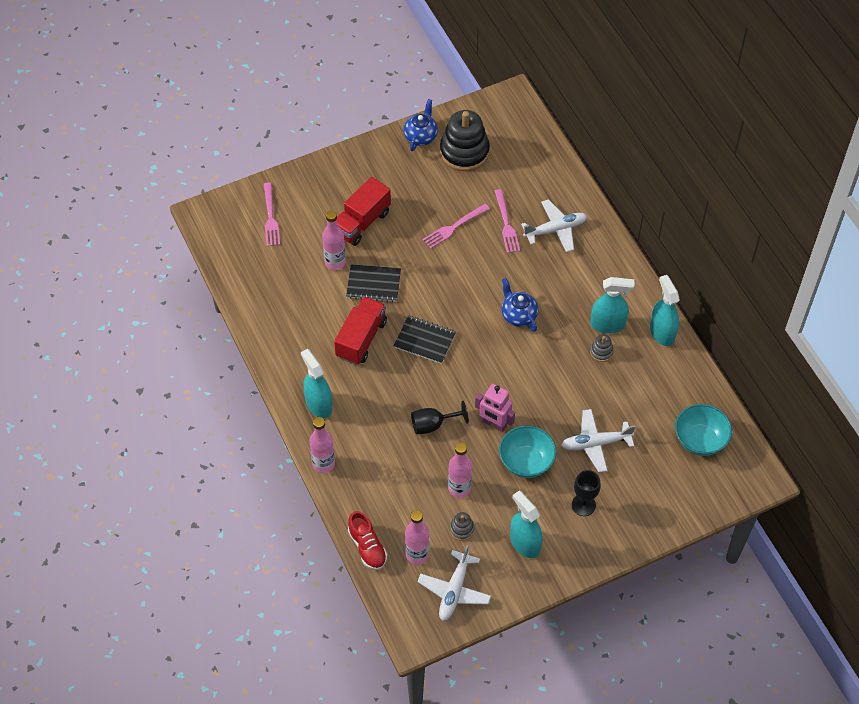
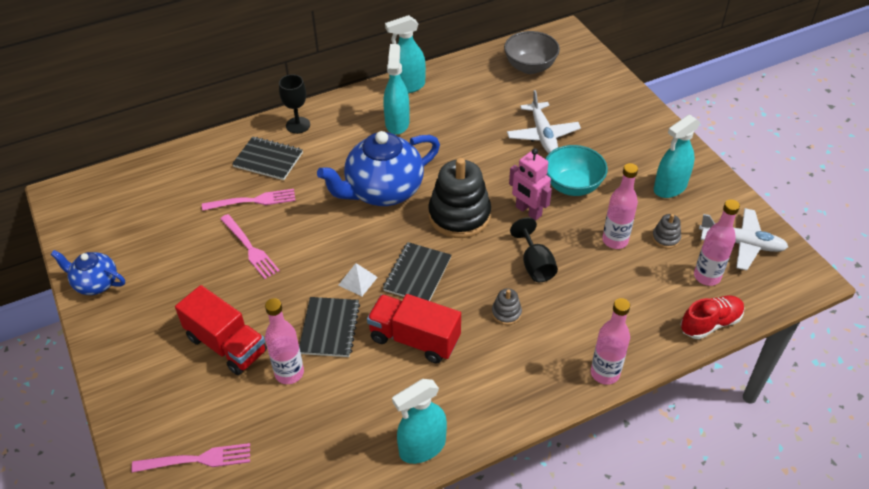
camera: 90 degrees left, 10 degrees down
(318, 404) = (517, 382): turquoise spray bottle -> turquoise spray bottle (422, 447)
(419, 300) = (358, 281): none -> white pyramid
(464, 152) = (134, 239): black stacking toy -> black stacking toy (459, 215)
(494, 424) = (528, 211): pink robot -> pink robot turned 105 degrees clockwise
(518, 315) = (383, 191): blue teapot -> blue teapot, size x1.84
(556, 230) = (268, 160): white plane -> black notebook
(583, 505) = (615, 144): black goblet -> black goblet (298, 125)
(601, 352) = (431, 128): grey stacking toy -> grey stacking toy (506, 313)
(700, 440) = (530, 67): turquoise bowl -> grey bowl

